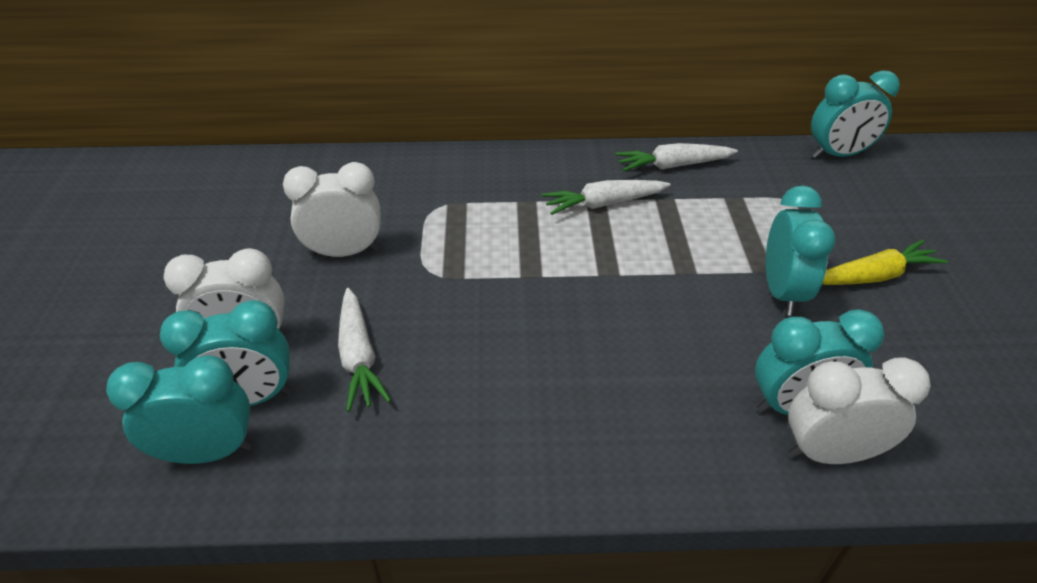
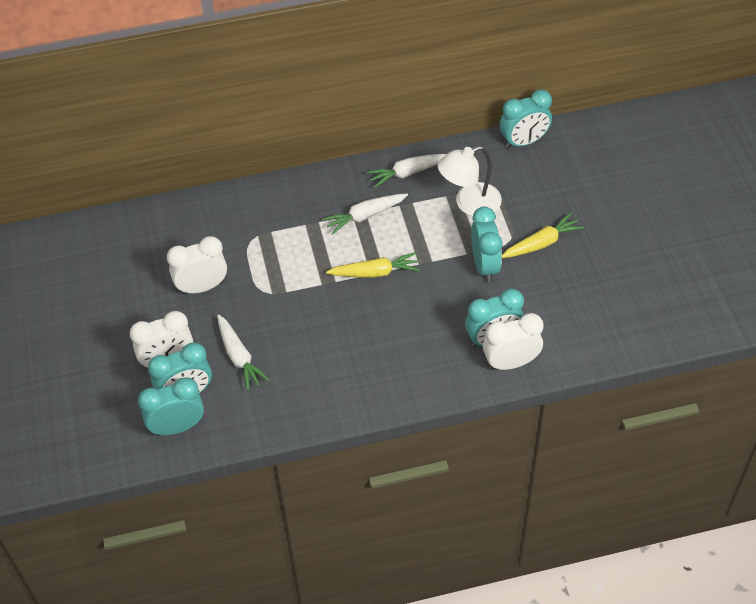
camera: 10 degrees left, 10 degrees up
(605, 274) = (375, 272): none -> yellow carrot
(758, 211) = (469, 203): none -> white lamp

